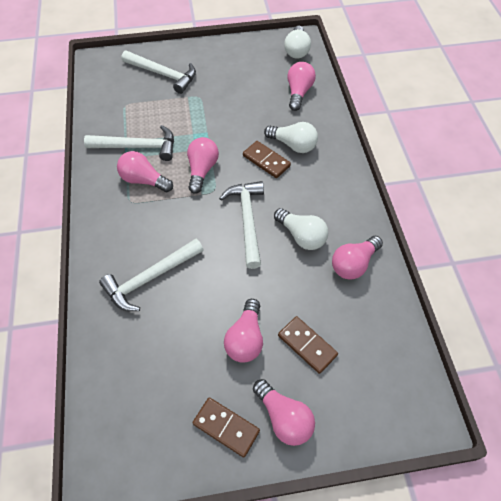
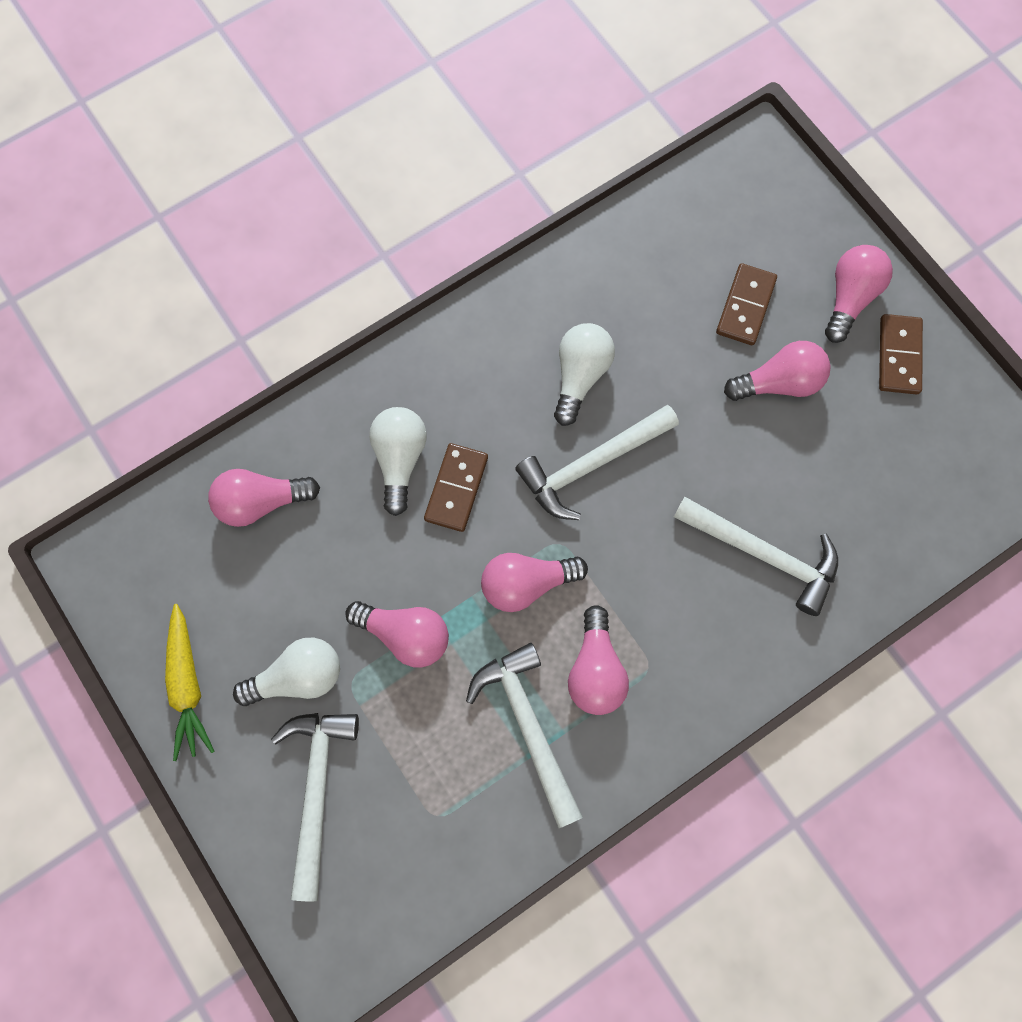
camera: 115 degrees left, 15 degrees up
(231, 51) = (187, 685): none -> yellow carrot
(296, 50) = (134, 555): white light bulb -> white light bulb (298, 677)
(353, 264) = (592, 291): pink light bulb -> pink light bulb (405, 635)

